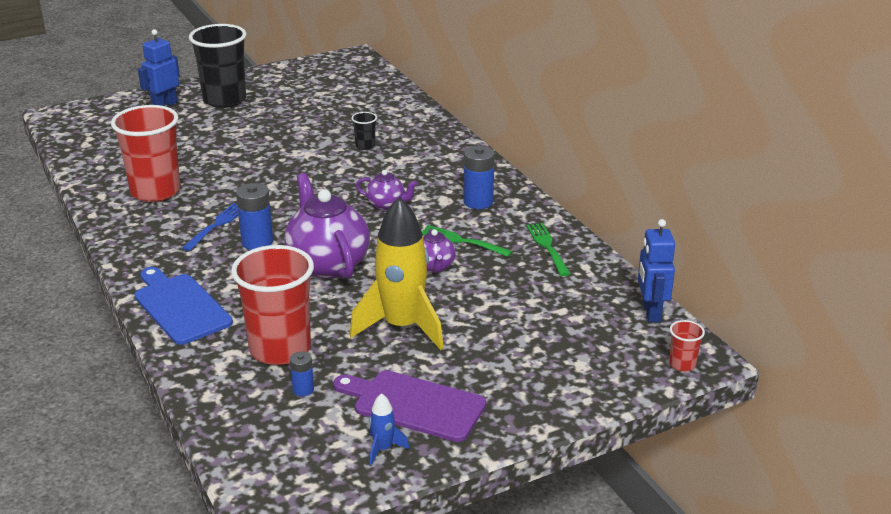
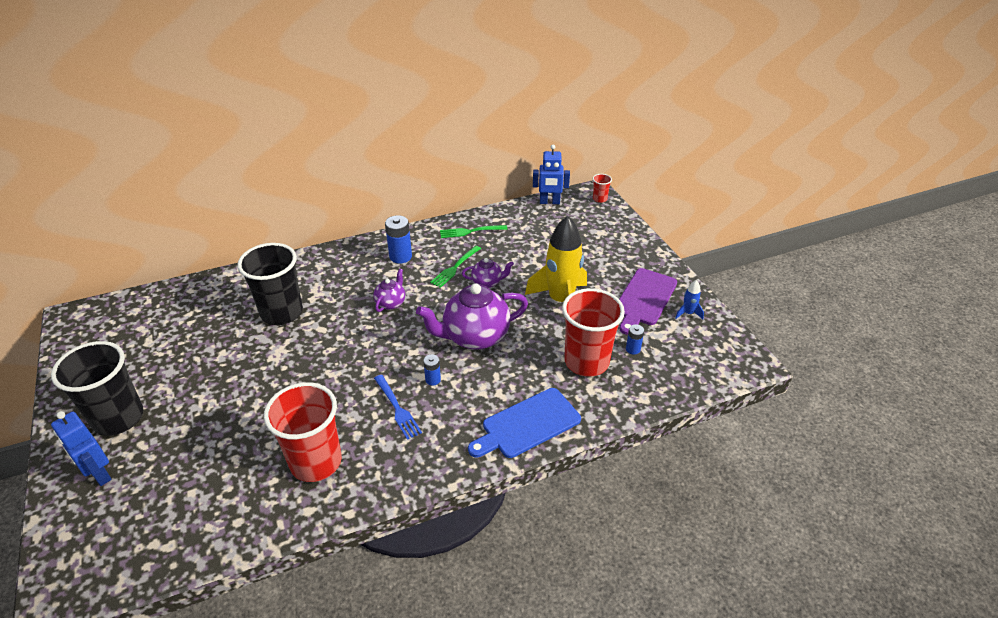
camera: 85 degrees left, 10 degrees up
(217, 225) = (397, 408): blue fork -> blue fork turned 150 degrees counterclockwise
(257, 242) = (433, 379): blue battery -> blue battery, size x0.57
(365, 146) = (282, 312): black cup -> black cup, size x2.35

